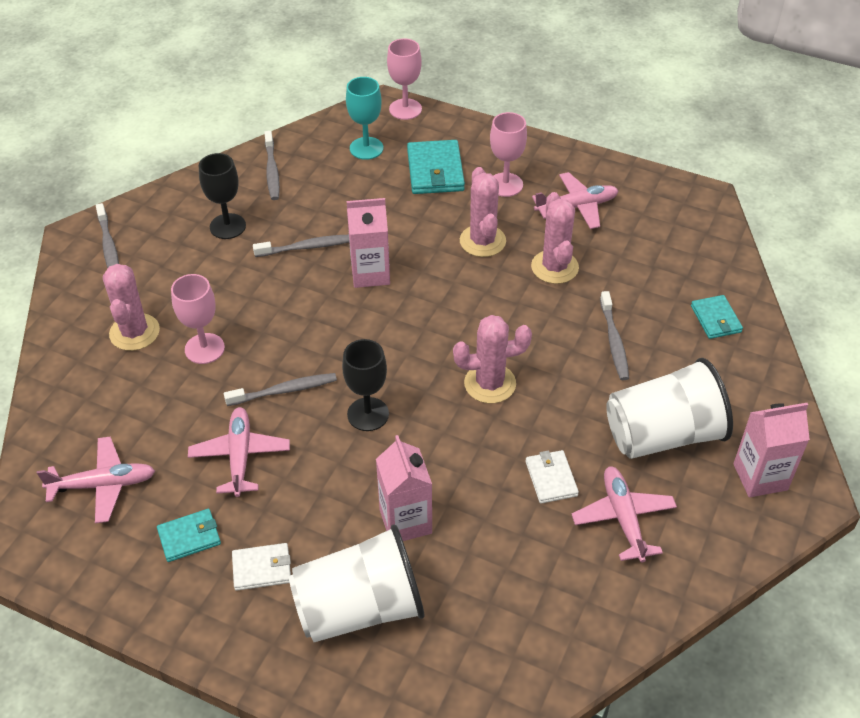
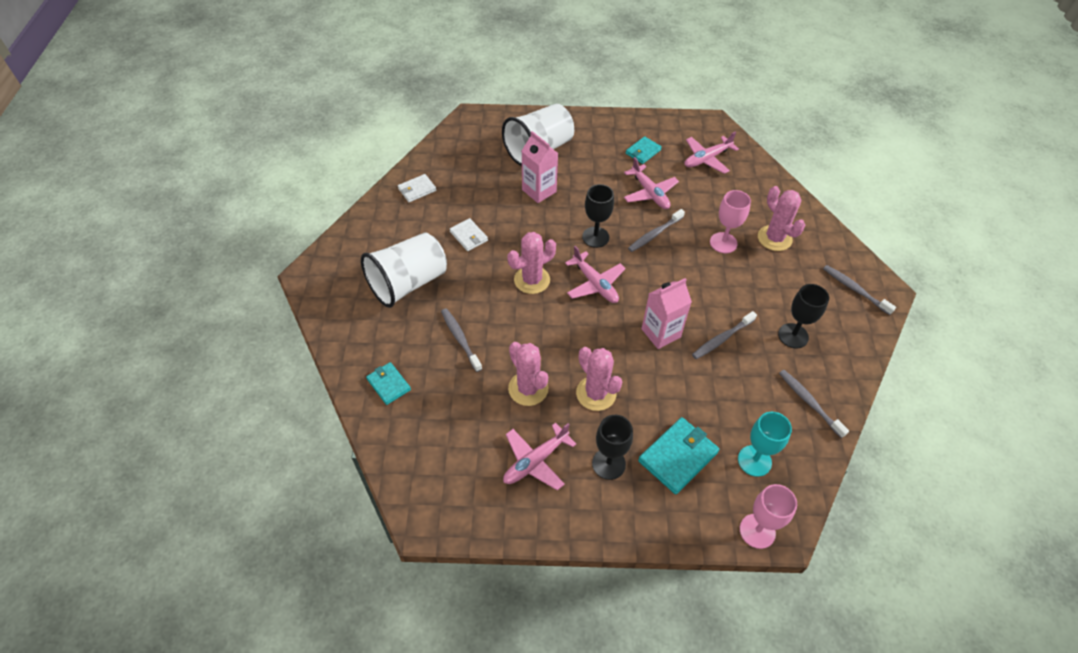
camera: 155 degrees right, 5 degrees up
(262, 568) = (597, 150): white wallet -> white wallet (417, 190)
(435, 171) = (678, 457): turquoise wallet -> turquoise wallet turned 75 degrees clockwise
(505, 185) = (608, 464): pink goblet -> black goblet
(623, 518) = (419, 229): pink plane -> pink plane (595, 284)
(760, 477) = (341, 277): pink carton -> none

